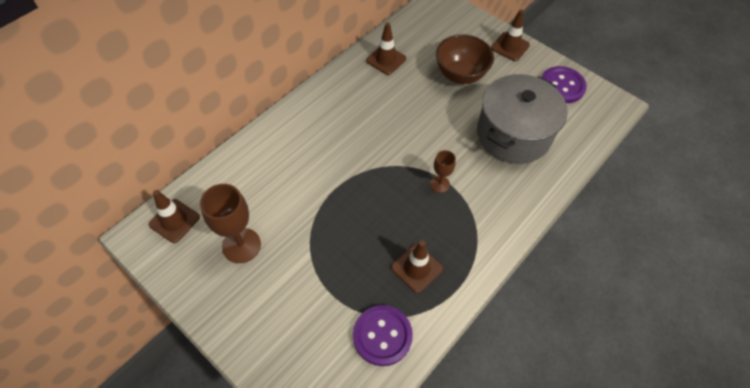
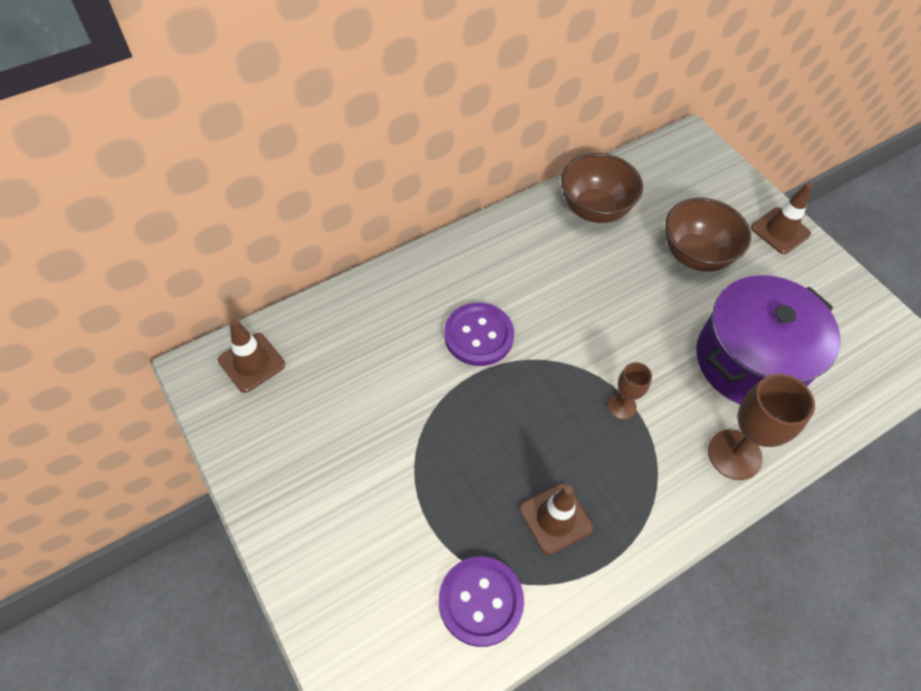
camera: 15 degrees right, 0 degrees up
(241, 245) = (327, 419): brown goblet -> brown goblet (734, 454)
(386, 59) = (594, 209): brown traffic cone -> brown bowl
(513, 134) = (750, 361): grey pot -> purple pot
(562, 86) = (843, 307): purple button -> purple button (478, 335)

